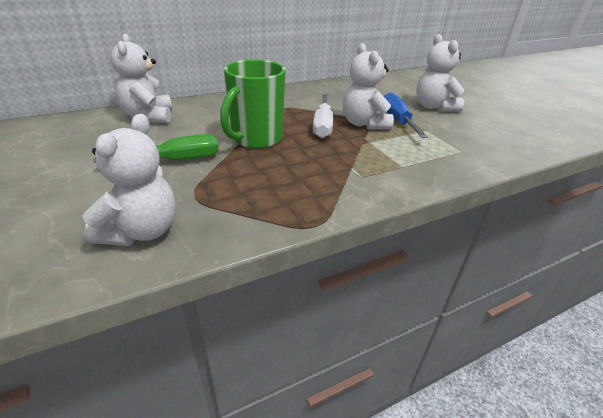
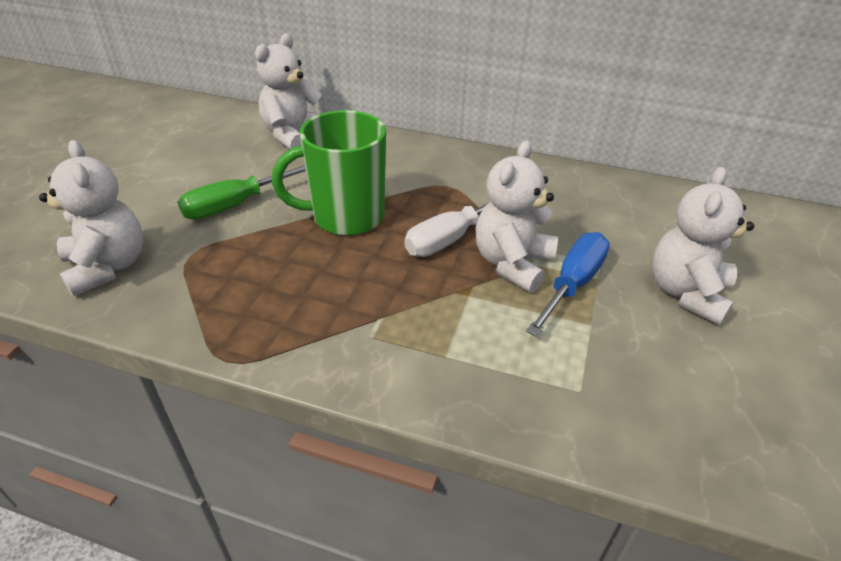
camera: 45 degrees right, 5 degrees up
(141, 231) = (107, 266): white teddy bear -> white teddy bear turned 90 degrees counterclockwise
(176, 161) = (236, 205): green screwdriver -> green screwdriver turned 120 degrees clockwise

